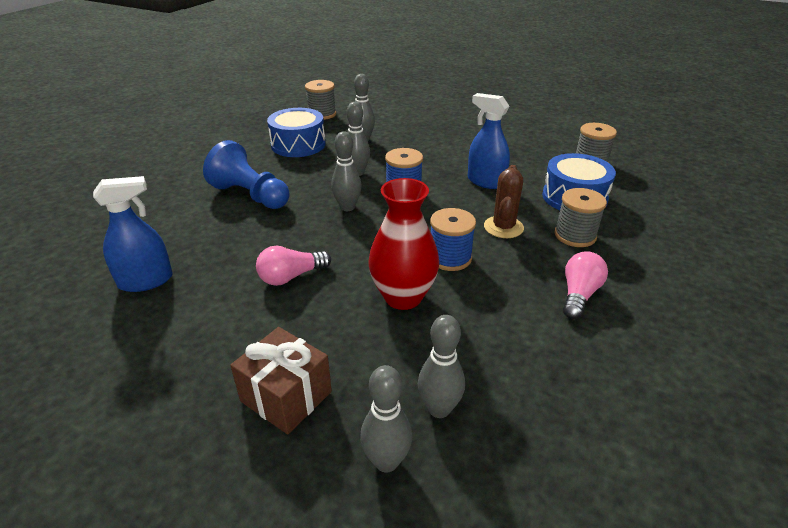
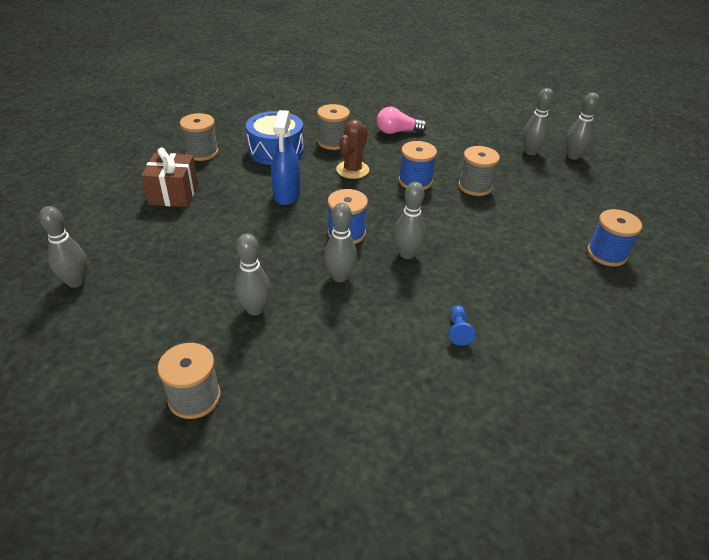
camera: 125 degrees left, 5 degrees up
(146, 281) = (622, 312): blue spray bottle -> none
(199, 326) = (606, 254): none -> blue spool
(250, 195) = (458, 330): blue pawn -> blue pawn, size x0.42
(286, 396) = (590, 195): brown gift -> brown gift (173, 194)
(291, 277) = (519, 239): pink light bulb -> none
(298, 144) = (315, 363): blue drum -> none
(403, 297) = (475, 186): red vase -> grey spool
(447, 102) = (76, 282): none -> grey bowling pin
(503, 227) = (352, 170): brown cactus -> brown cactus turned 45 degrees counterclockwise

